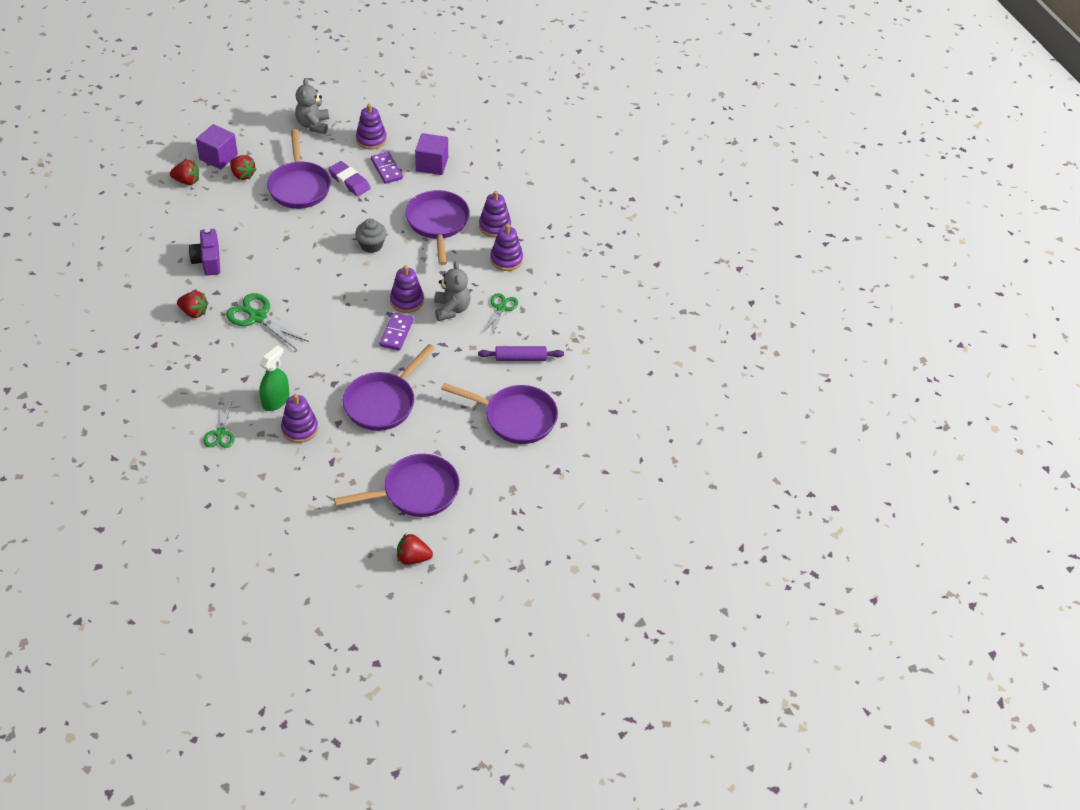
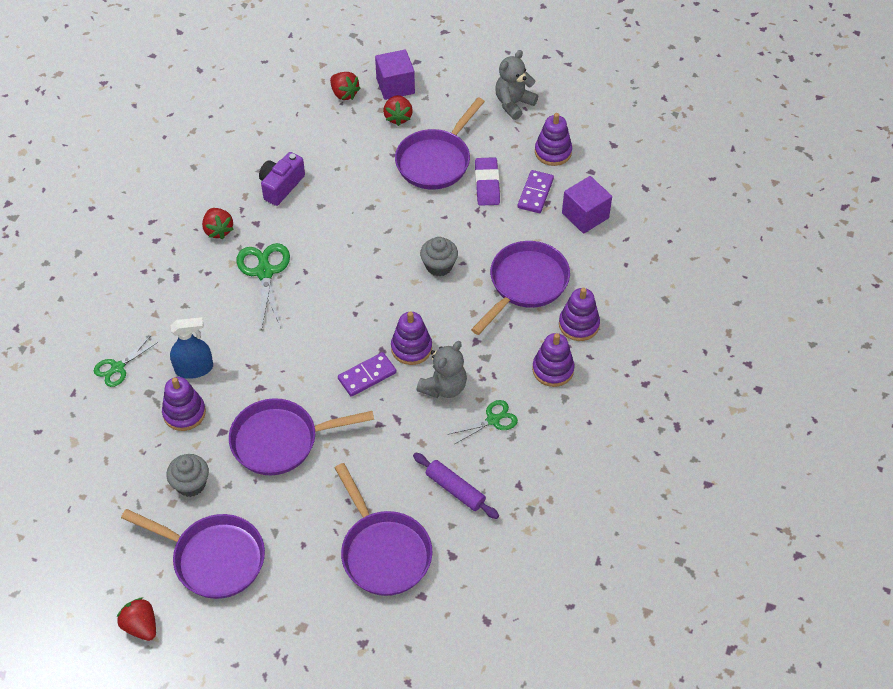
camera: 45 degrees right, 5 degrees up
(276, 400) = (194, 369): green spray bottle -> blue spray bottle
(352, 463) = (191, 484): none -> grey cupcake

